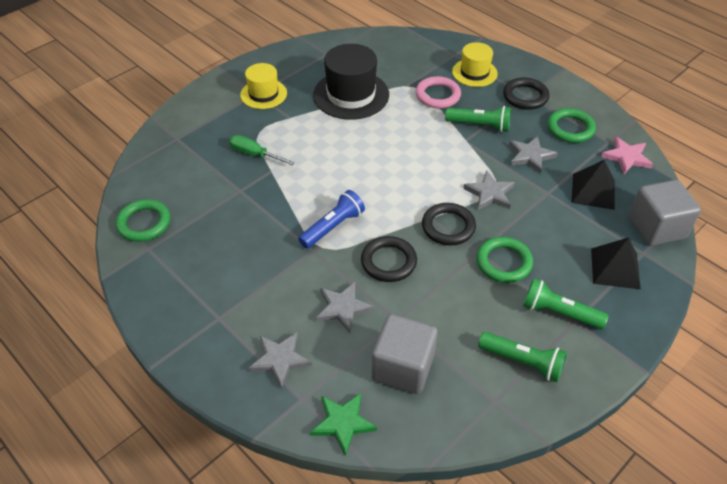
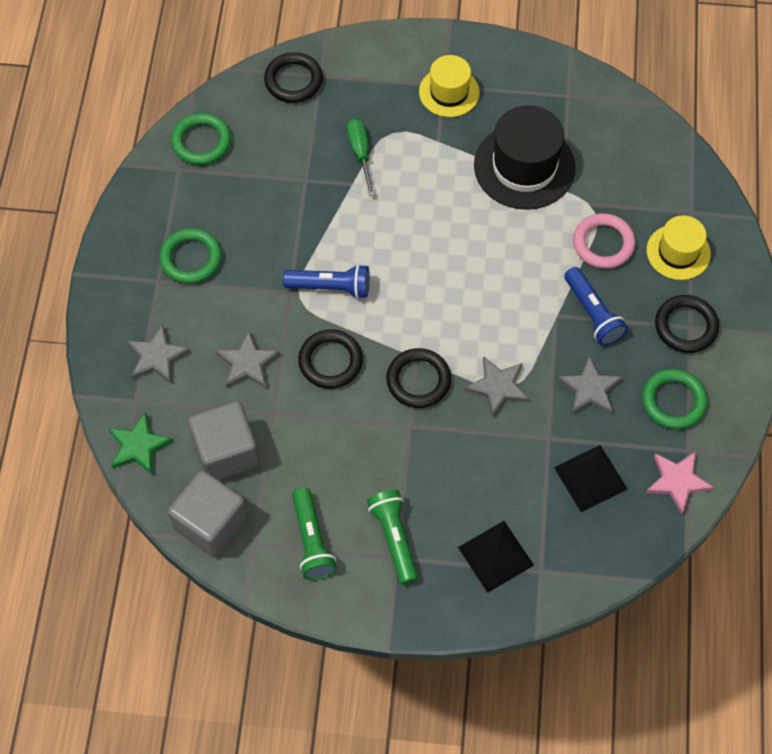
camera: 50 degrees right, 15 degrees up
(163, 152) = (293, 80): none -> black ring
(479, 125) = (592, 313): green flashlight -> blue flashlight
(503, 262) = (415, 455): green ring -> green ring (191, 258)
(656, 227) = (589, 565): grey cube -> grey cube (211, 523)

